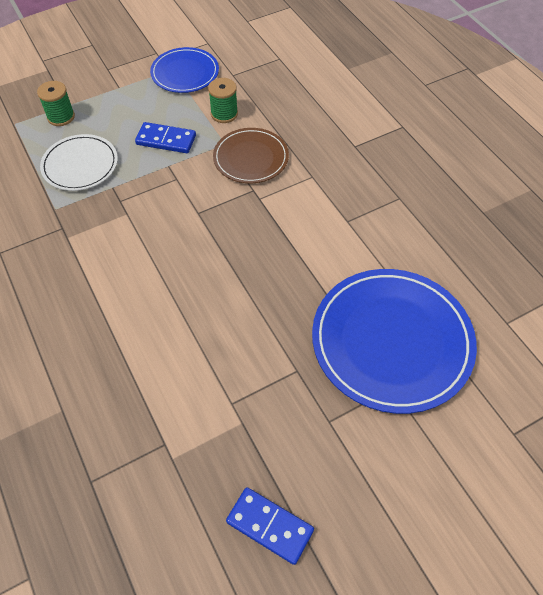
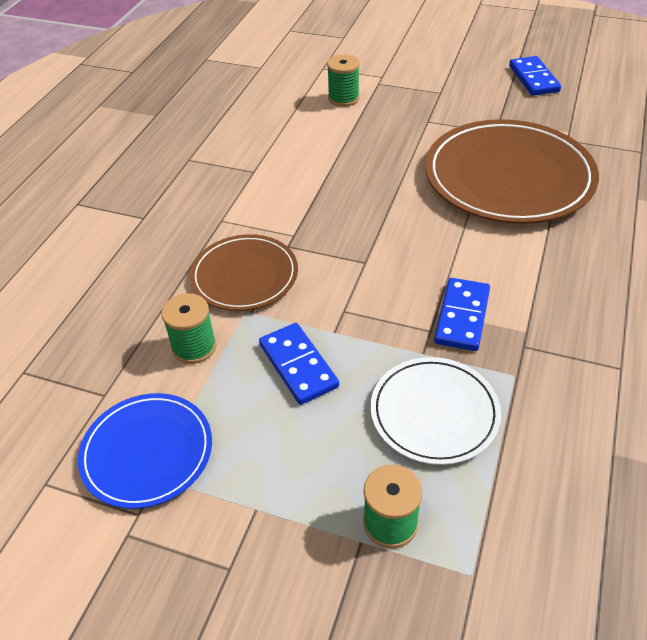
camera: 130 degrees left, 10 degrees down
(110, 220) = (462, 316): none -> blue domino
(175, 355) = (508, 177): none -> brown plate
(391, 341) = (343, 98): blue plate -> green spool

